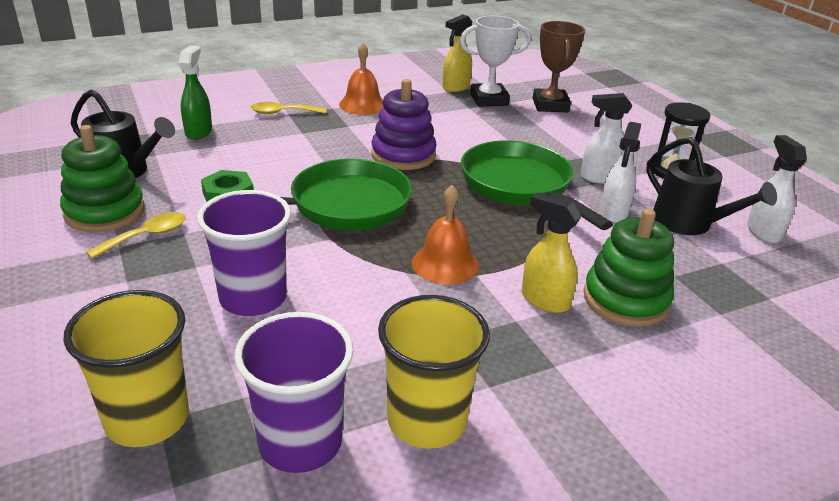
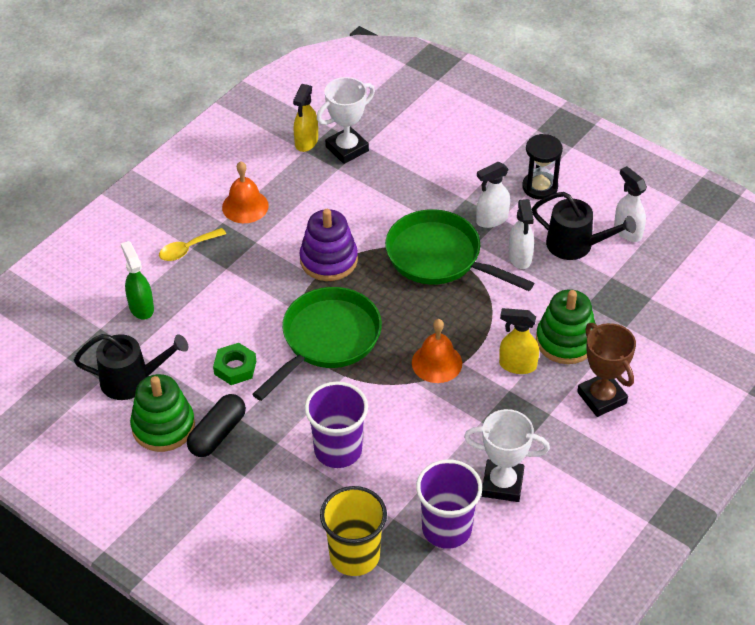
camera: 25 degrees left, 15 degrees up
(146, 236) = (217, 434): yellow spoon -> black capsule
(427, 420) = (502, 484): yellow cup -> white trophy
(550, 105) = (403, 134): brown trophy -> brown trophy (601, 398)

